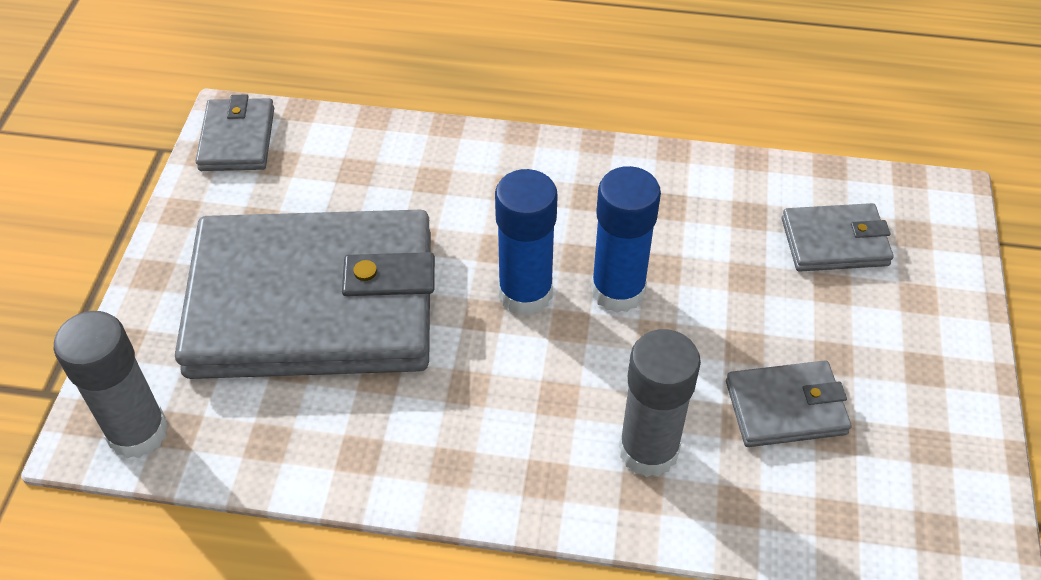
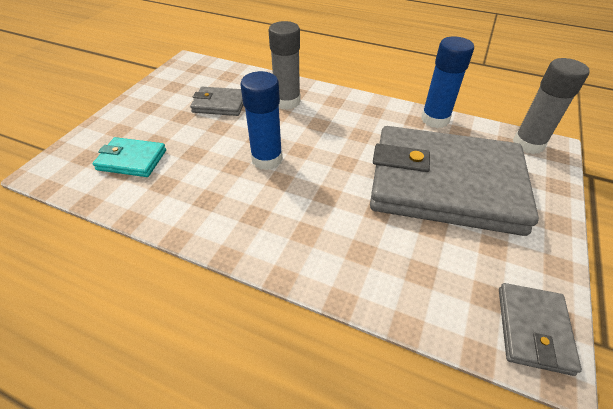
camera: 165 degrees left, 5 degrees down
(525, 293) = (318, 167): blue glue stick -> blue glue stick (435, 119)
(834, 242) = (132, 160): grey wallet -> turquoise wallet

